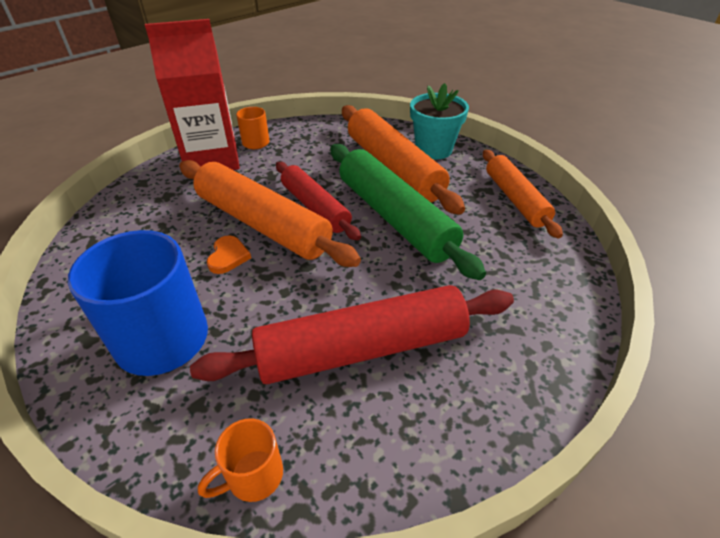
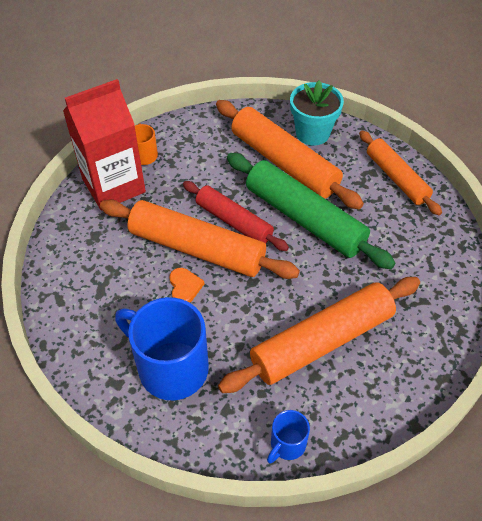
camera: 15 degrees left, 10 degrees up
(253, 476) = (287, 444): orange mug -> blue mug
(361, 348) = (321, 341): red rolling pin -> orange rolling pin

